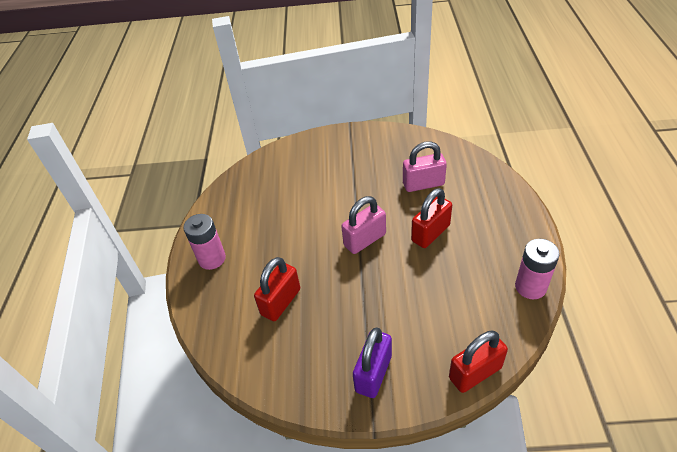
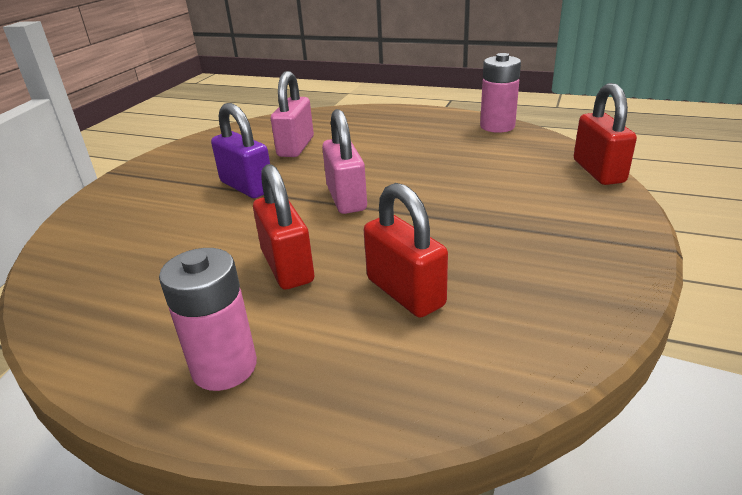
camera: 70 degrees left, 15 degrees down
(373, 373) = (581, 232): purple padlock -> purple padlock (246, 187)
(430, 233) = (379, 157): red padlock -> red padlock (287, 267)

